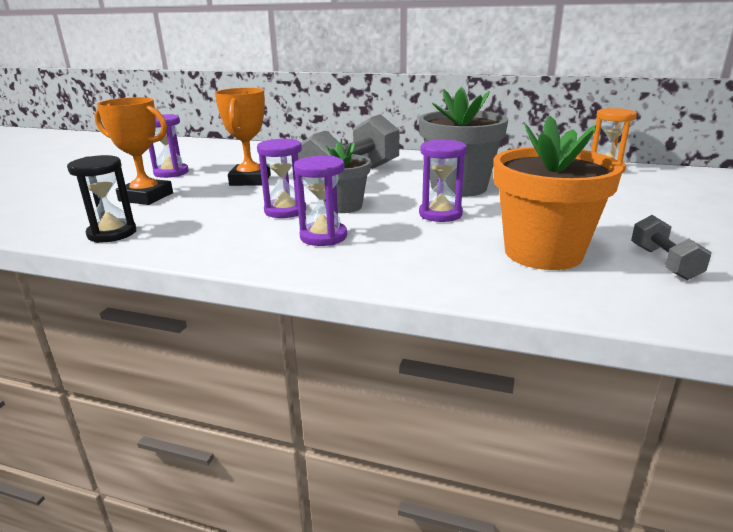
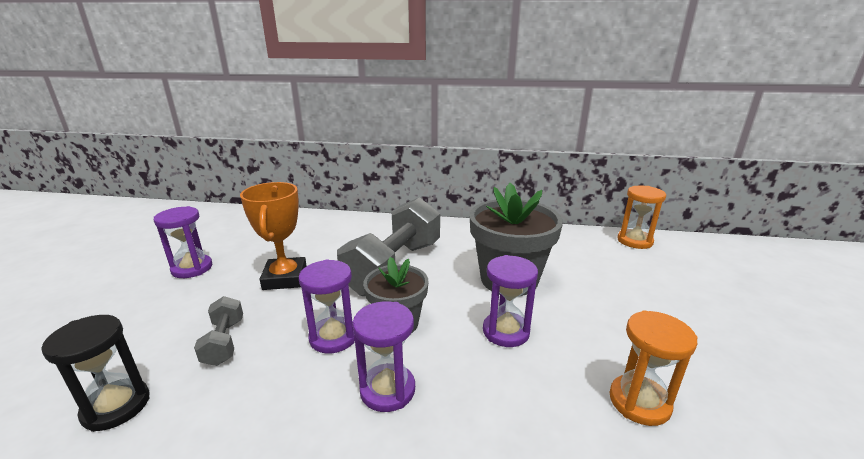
camera: 10 degrees left, 0 degrees up
(146, 197) = (162, 319): orange trophy -> none
(543, 253) = (639, 402): orange flower pot -> orange hourglass
(664, 263) = (768, 410): grey dumbbell -> grey dumbbell (224, 342)

